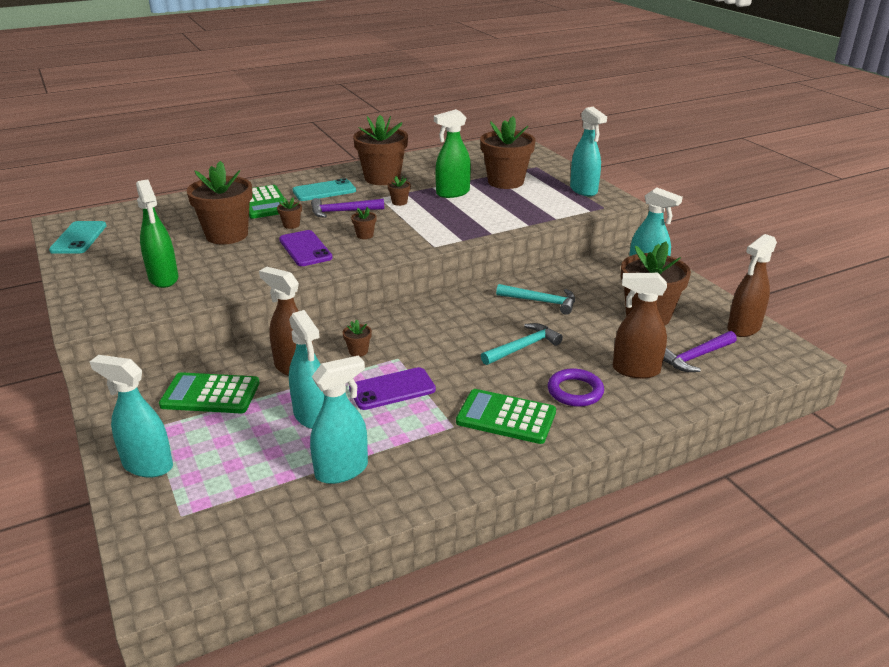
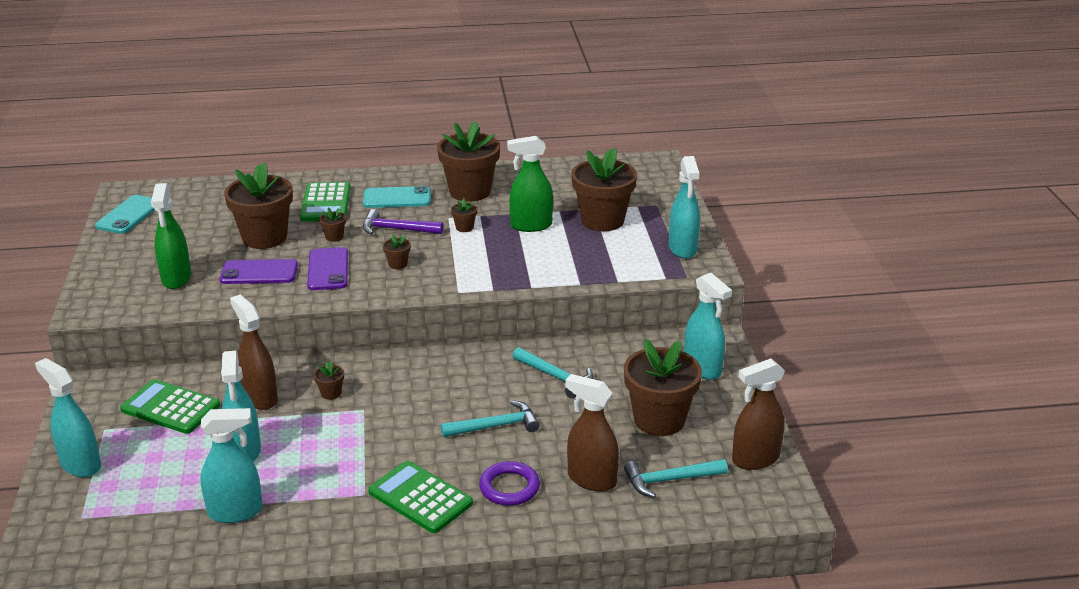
camera: 20 degrees right, 0 degrees up
(392, 389) = (334, 442): purple phone -> purple phone (259, 273)
(696, 357) = (670, 480): purple hammer -> turquoise hammer

